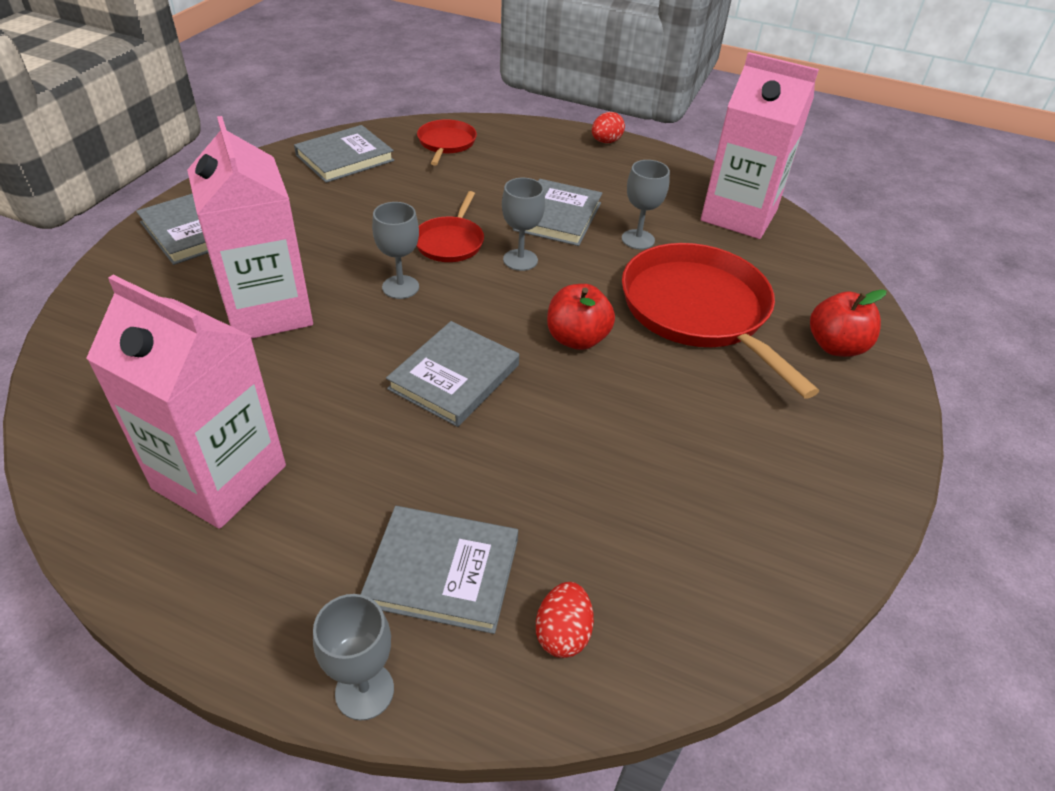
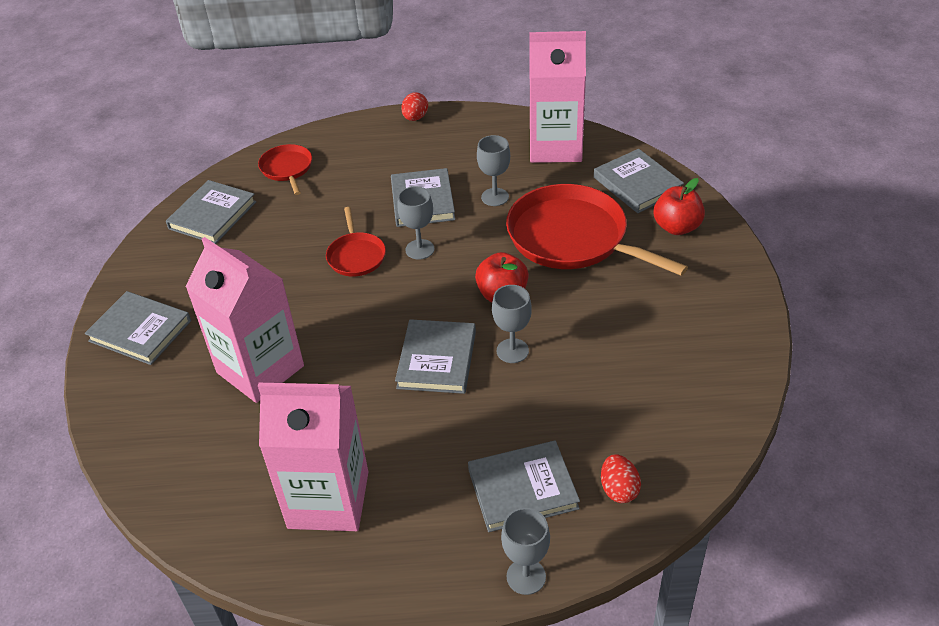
camera: 20 degrees left, 0 degrees up
(400, 287) = (346, 308): grey goblet -> grey goblet (512, 351)
(813, 284) = (637, 184): none -> grey book

